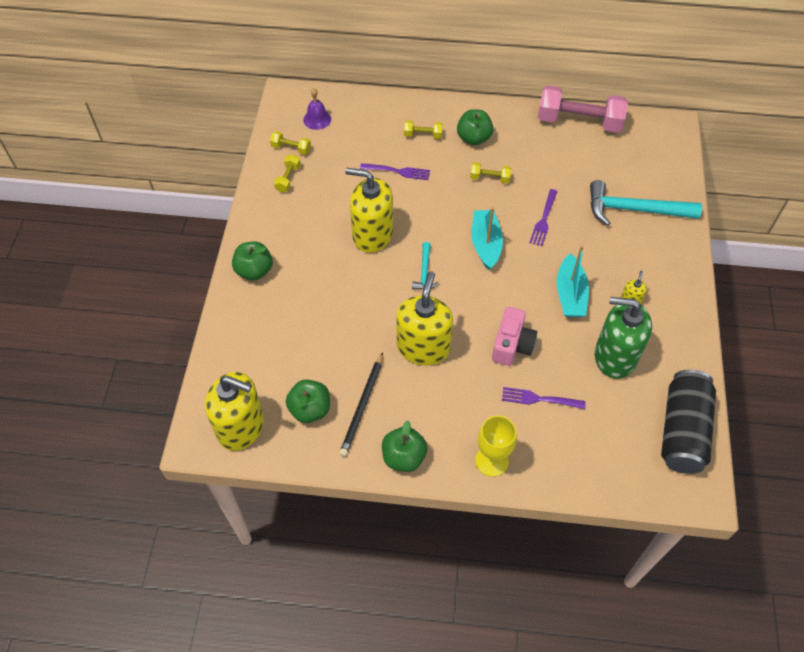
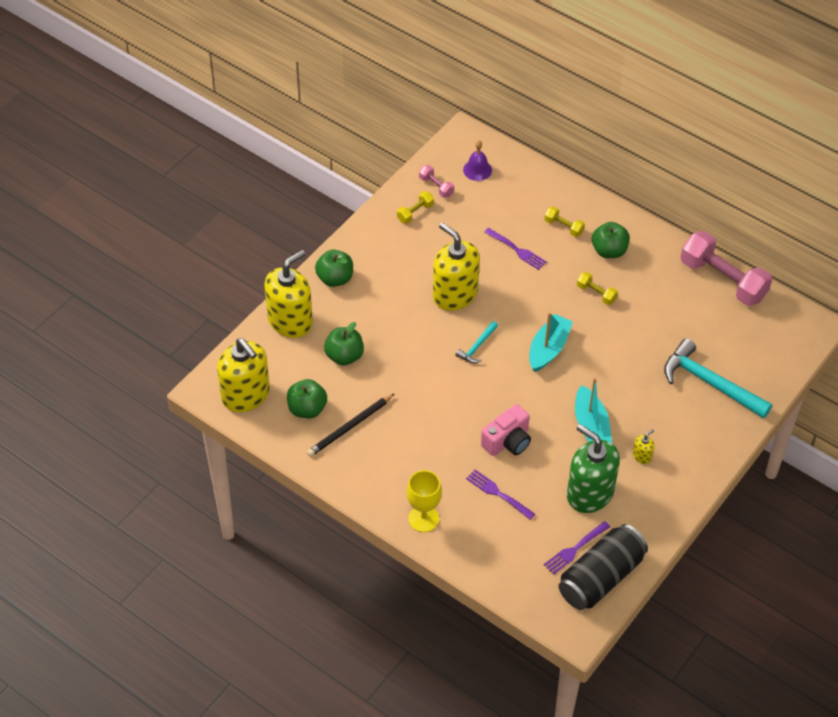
camera: 30 degrees right, 5 degrees down
(291, 148) = (436, 186): yellow dumbbell -> pink dumbbell
(404, 457) = (356, 480): green apple -> green apple (344, 356)
(423, 347) = (431, 407): yellow soap dispenser -> yellow soap dispenser (290, 321)
(543, 219) = (617, 352): purple fork -> purple fork (575, 548)
(570, 294) = (591, 425): turquoise boat -> turquoise boat turned 45 degrees counterclockwise

